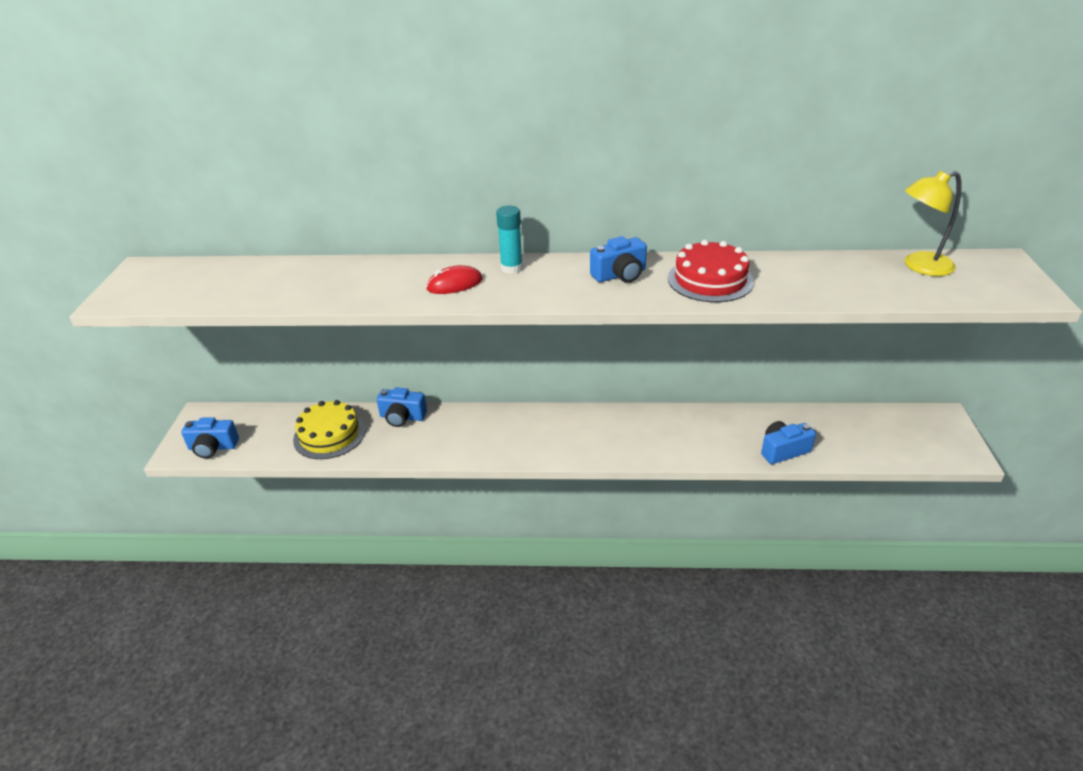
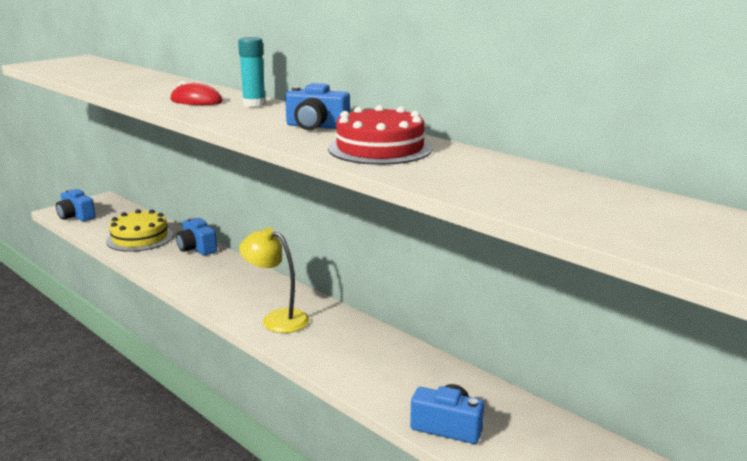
camera: 40 degrees right, 15 degrees down
(919, 266) = (645, 206): yellow lamp -> yellow lamp (277, 319)

